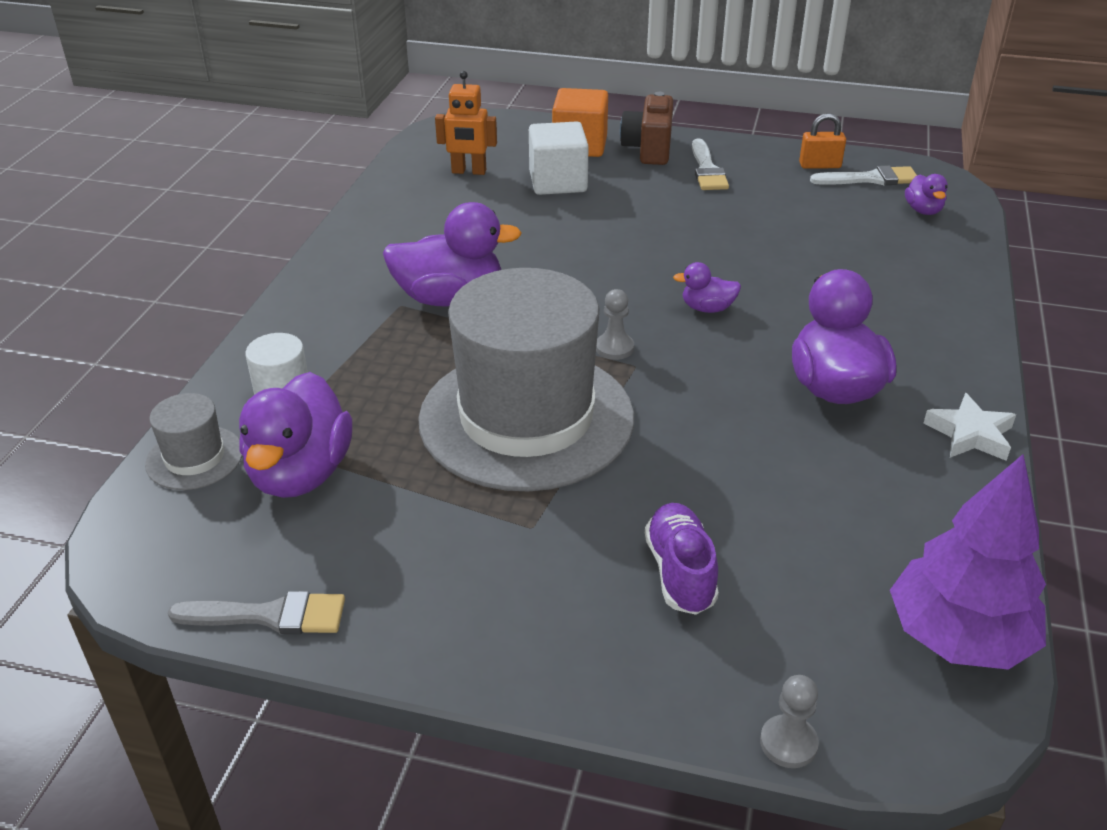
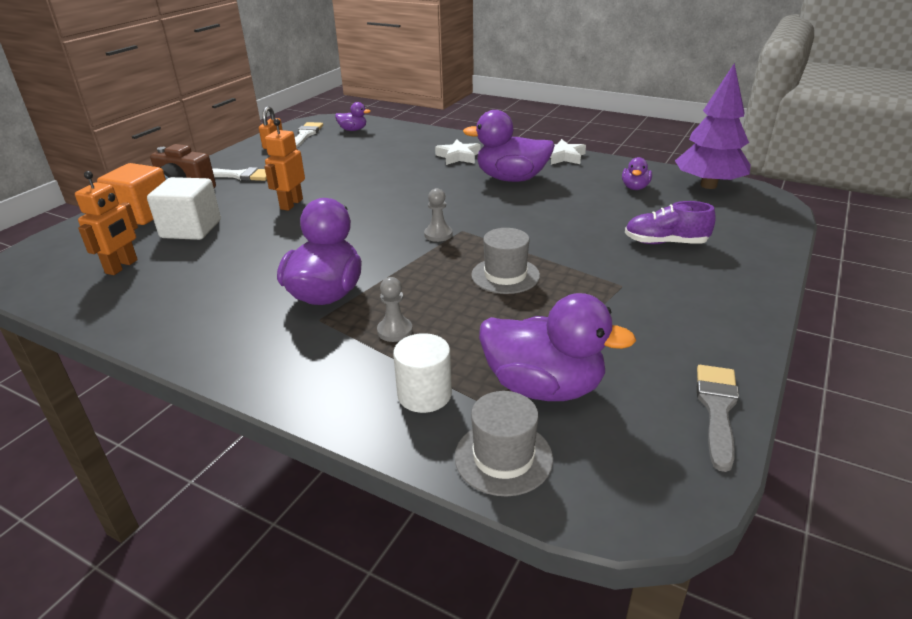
camera: 75 degrees left, 5 degrees down
(526, 418) = (505, 275): grey hat -> grey hat, size x0.42
(647, 224) = (291, 204): none -> orange robot
(707, 308) = (411, 200): purple duck -> purple duck (635, 187)
(788, 743) = (786, 233): grey pawn -> grey pawn (395, 331)
(888, 323) = (458, 156): none -> white star

